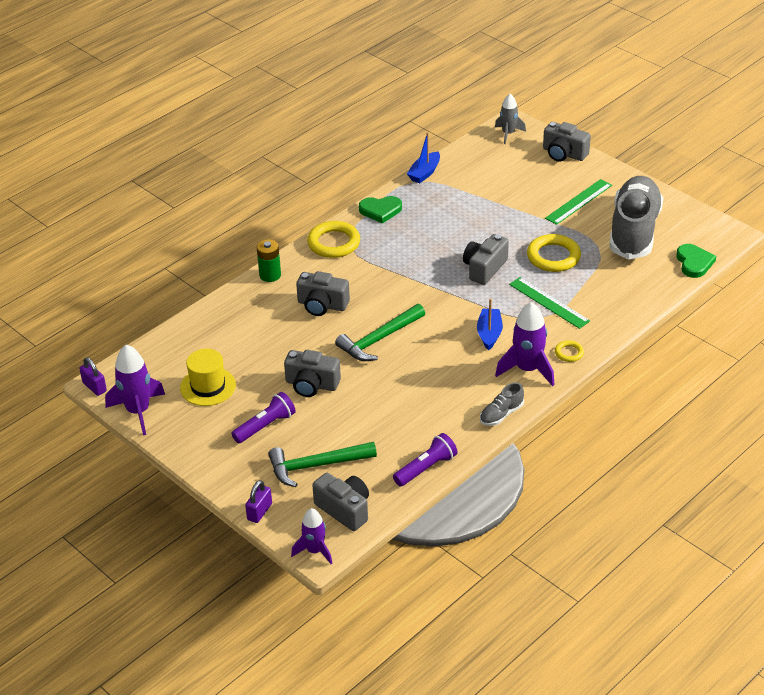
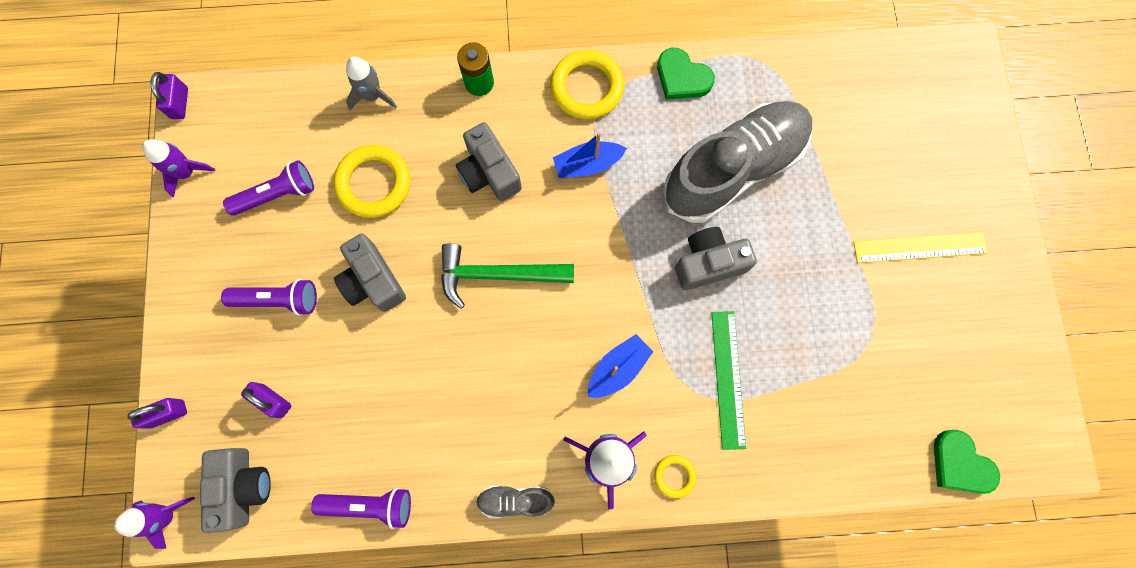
camera: 40 degrees right, 35 degrees up
(138, 411) = (187, 172): purple rocket -> purple rocket, size x0.64
(208, 386) = (277, 195): yellow hat -> purple flashlight
(316, 466) = (273, 401): green hammer -> purple padlock
(424, 173) = (786, 56): blue boat -> blue boat (587, 165)
(508, 134) = (945, 67): grey rocket -> grey rocket (373, 96)
(553, 257) = (803, 311): yellow ring -> yellow ring (374, 183)
(564, 154) = (980, 153): grey camera -> none
(578, 201) = (919, 247): green ruler -> yellow ruler
(634, 231) = (938, 351): grey shoe -> grey shoe (733, 169)
(694, 263) = (960, 464): green heart -> green heart turned 105 degrees clockwise

